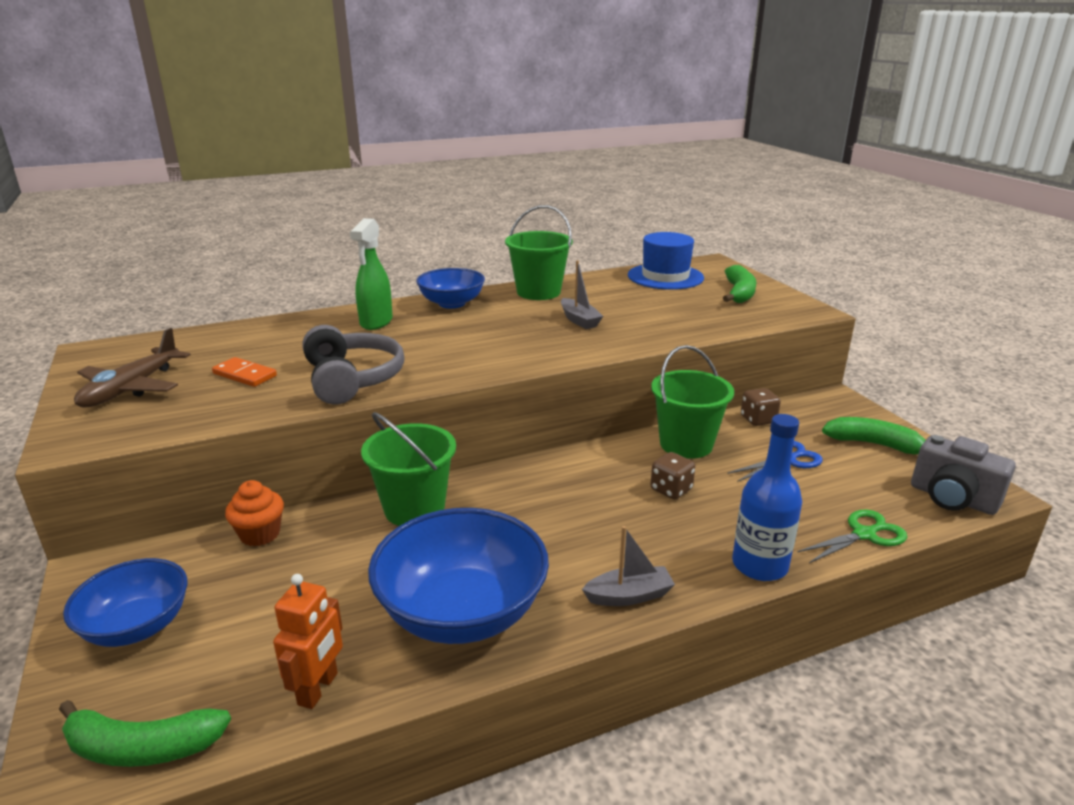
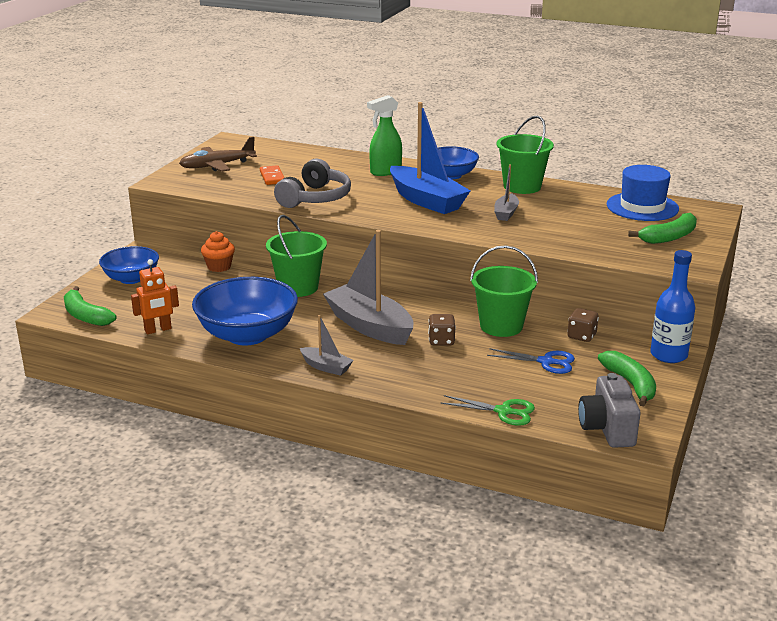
camera: 45 degrees right, 0 degrees up
(481, 336) = (426, 200): none -> blue boat
(577, 513) = (369, 326): none -> grey boat
(759, 565) = (413, 391): blue bottle -> blue bottle (668, 355)

